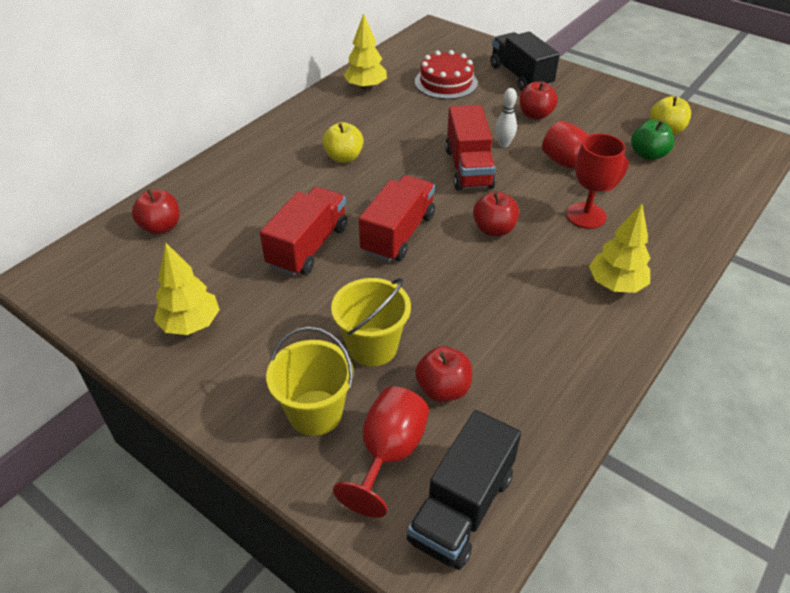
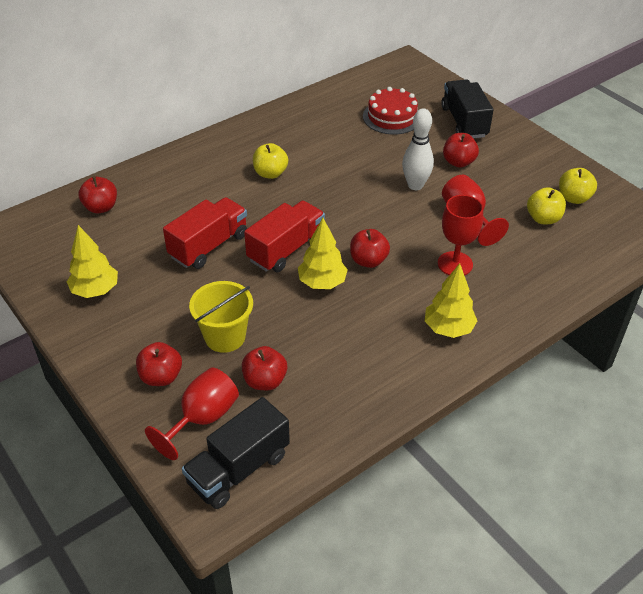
camera: 15 degrees right, 0 degrees up
(315, 412) = (161, 377): yellow bucket -> red apple
(366, 87) = (318, 110): yellow tree -> yellow tree (322, 283)
(468, 168) = (373, 202): red truck -> none
(504, 144) = (415, 185): white bowling pin -> white bowling pin, size x1.57
(648, 155) = (543, 218): green apple -> yellow apple

